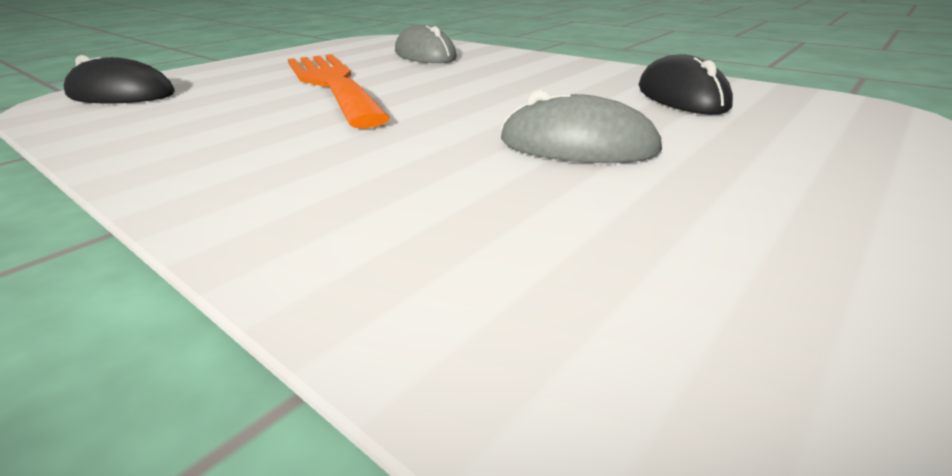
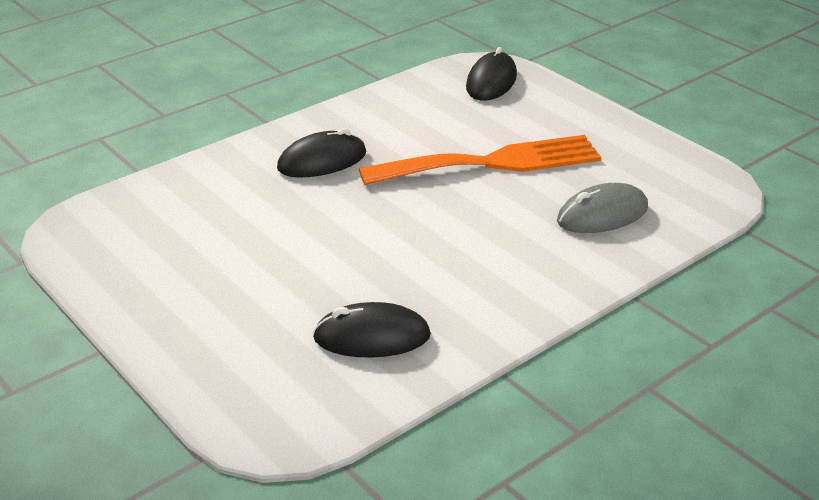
camera: 100 degrees right, 5 degrees up
(309, 155) = (322, 161): none -> black mouse
(577, 146) = (286, 254): grey mouse -> none

